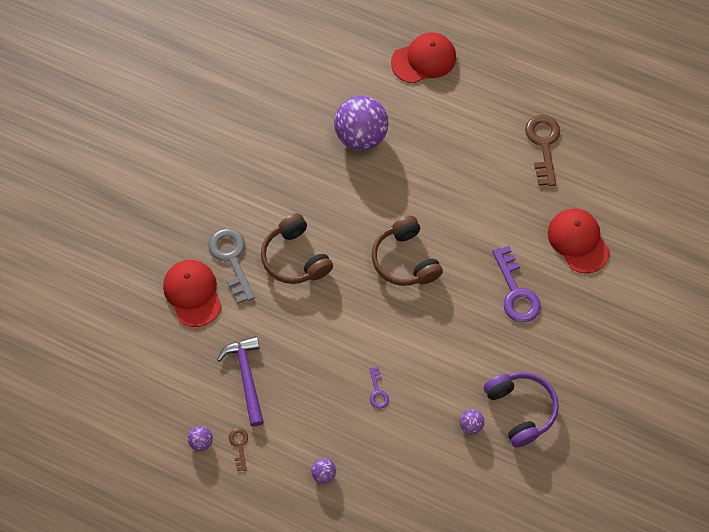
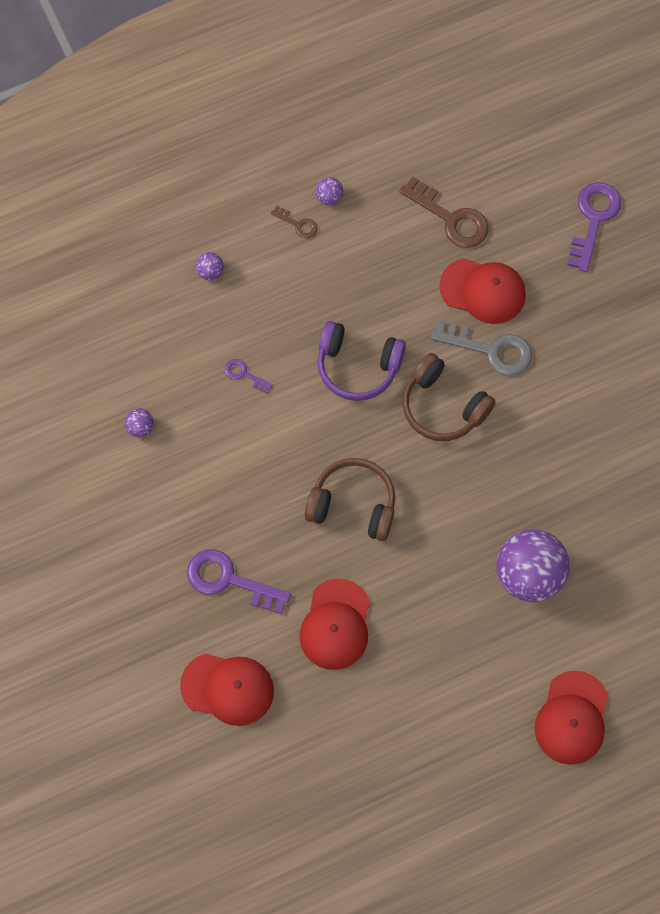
camera: 130 degrees right, 5 degrees up
(83, 265) = (593, 219): none -> purple key
(246, 377) = (357, 276): purple hammer -> none
(295, 258) = (443, 407): brown headphones -> brown headphones turned 150 degrees counterclockwise
(486, 213) = (335, 625): none -> red cap
(521, 410) = (114, 483): purple headphones -> purple headphones (357, 366)
(543, 144) = (364, 753): brown key -> brown key (451, 218)

